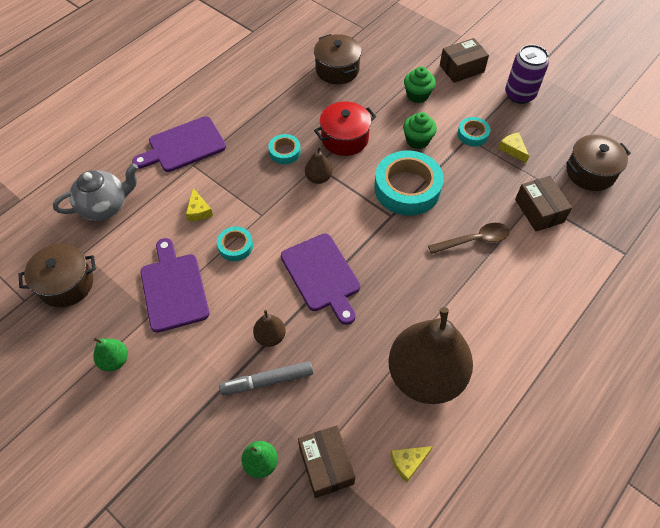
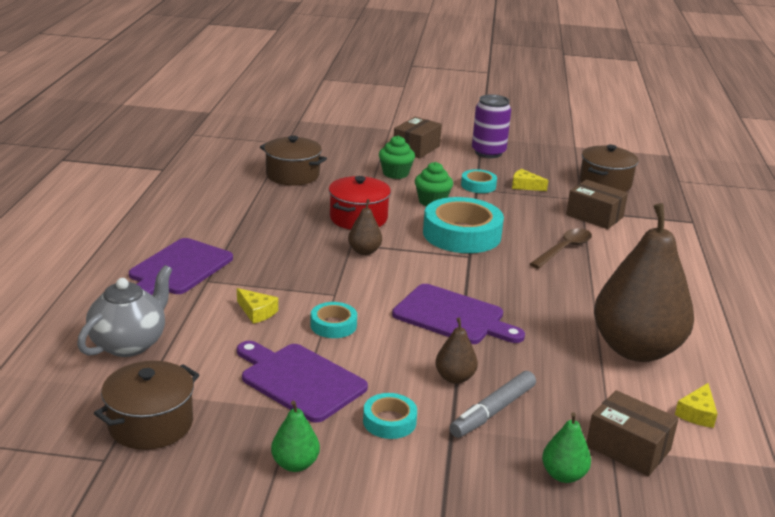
camera: 35 degrees left, 30 degrees down
(284, 152) = (305, 243): turquoise tape -> turquoise tape (389, 421)

